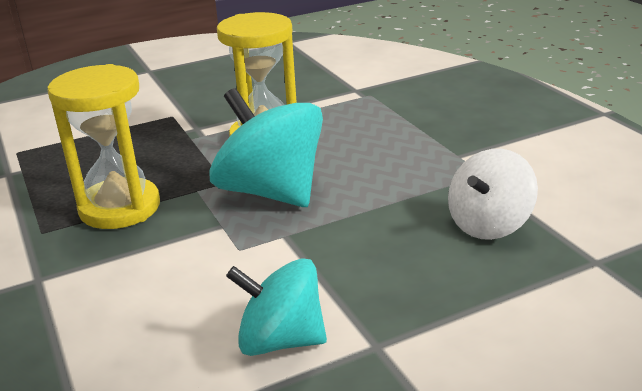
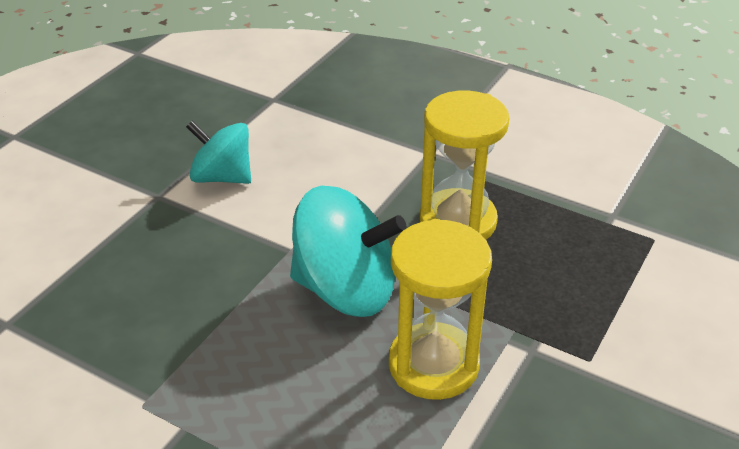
camera: 145 degrees right, 10 degrees up
(280, 340) = (222, 177): turquoise spinning top -> turquoise spinning top turned 135 degrees counterclockwise
(489, 224) = (113, 330): white spinning top -> none

